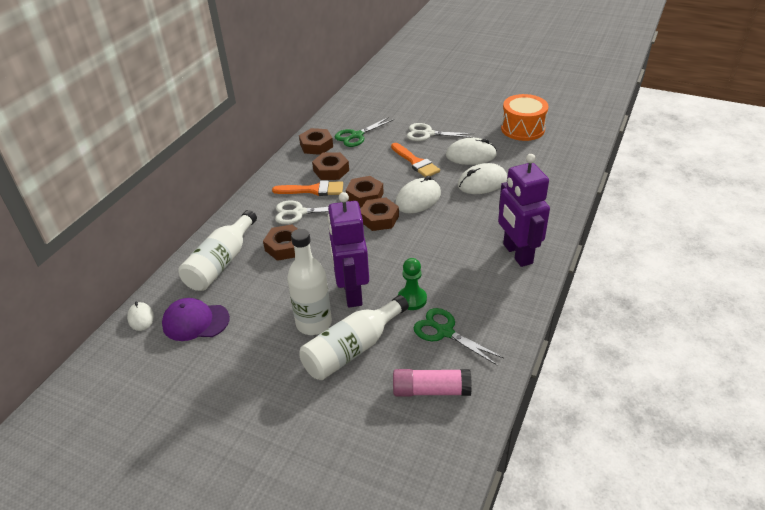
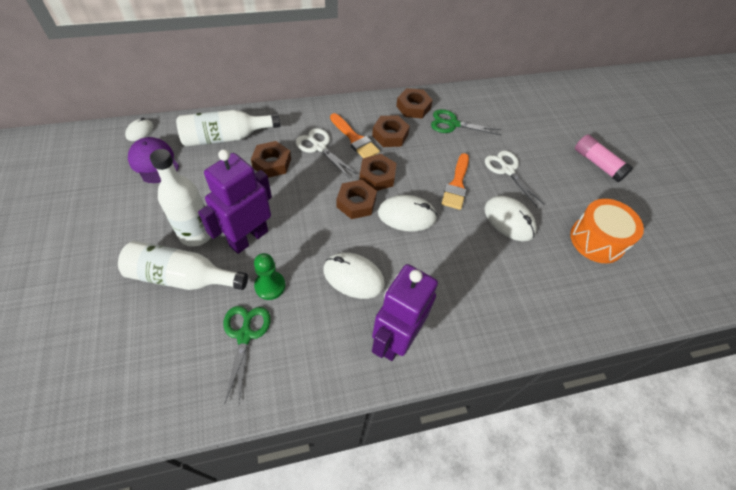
camera: 45 degrees right, 15 degrees up
(431, 390) = (166, 364): pink glue stick -> pink glue stick (597, 164)
(482, 182) = (476, 252): white mouse -> white mouse (353, 277)

